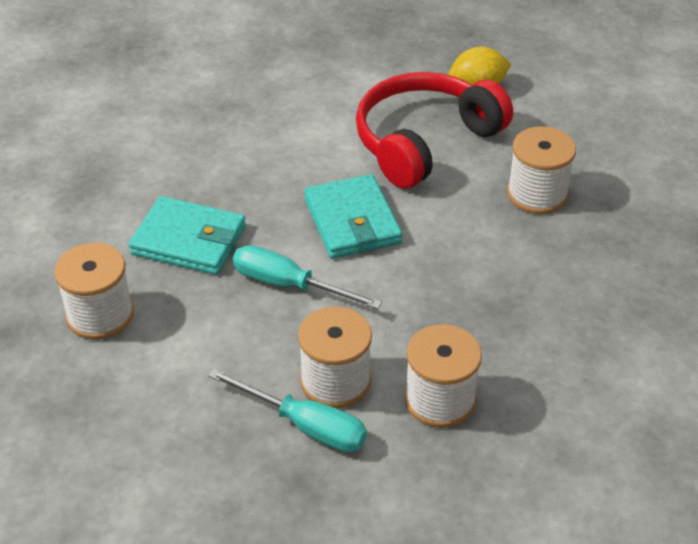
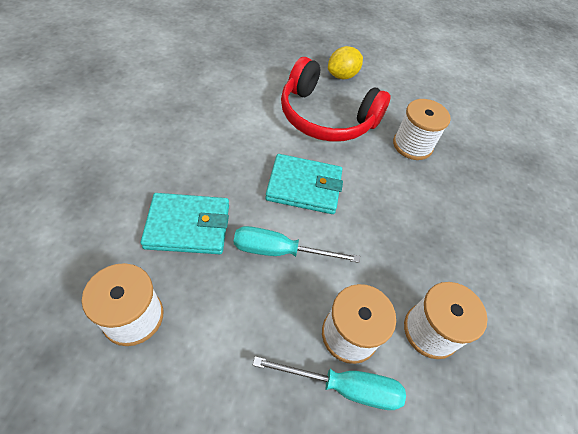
camera: 25 degrees left, 10 degrees up
(352, 221) = (304, 187): turquoise wallet -> turquoise wallet turned 45 degrees counterclockwise
(424, 141) = (326, 117): red headphones -> red headphones turned 90 degrees counterclockwise

